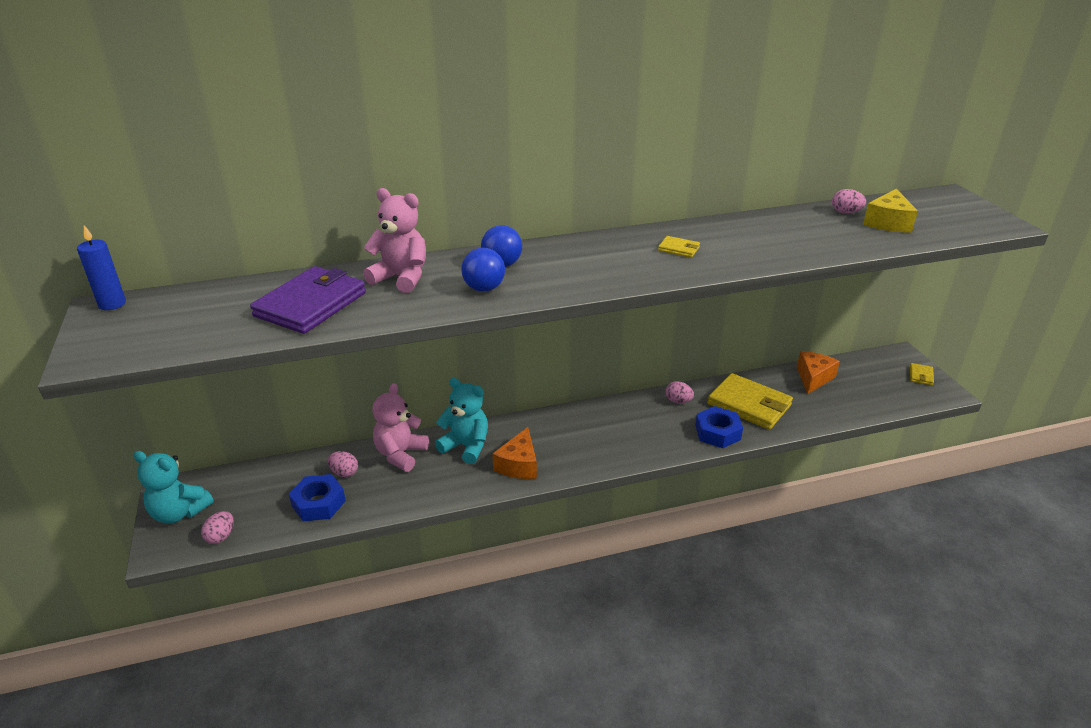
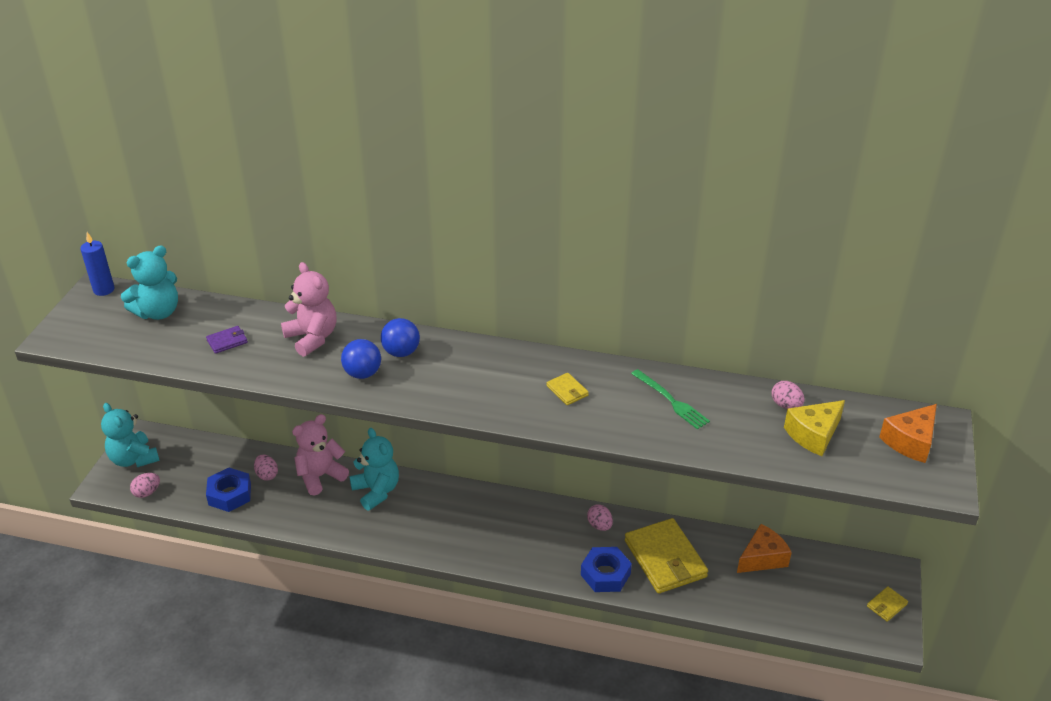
camera: 30 degrees right, 5 degrees up
(202, 304) = (158, 312): none -> turquoise teddy bear
(311, 304) = (227, 341): purple wallet -> purple wallet, size x0.44
(518, 465) = (404, 528): orange cheese -> orange cheese (910, 441)
(765, 232) = (671, 401): none -> green fork

